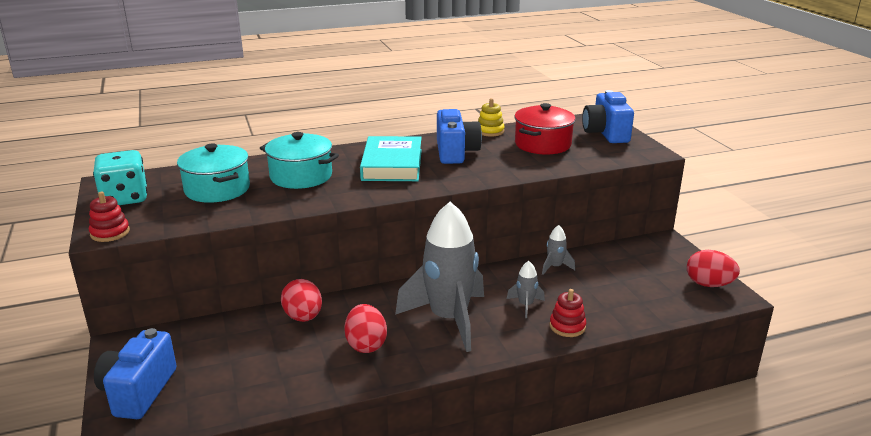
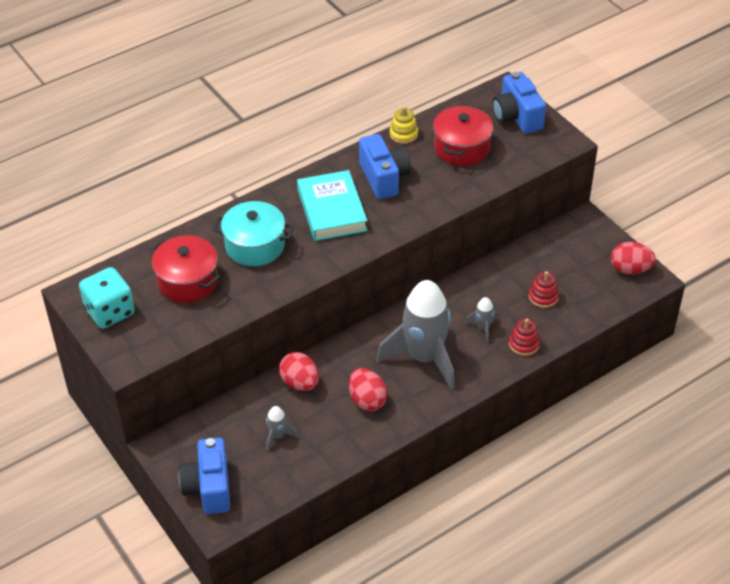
camera: 15 degrees left, 20 degrees up
(110, 233) = (132, 360): red stacking toy -> red stacking toy (543, 297)
(217, 189) = (187, 281): turquoise pot -> red pot
(555, 267) = (495, 275): grey rocket -> grey rocket (278, 436)

